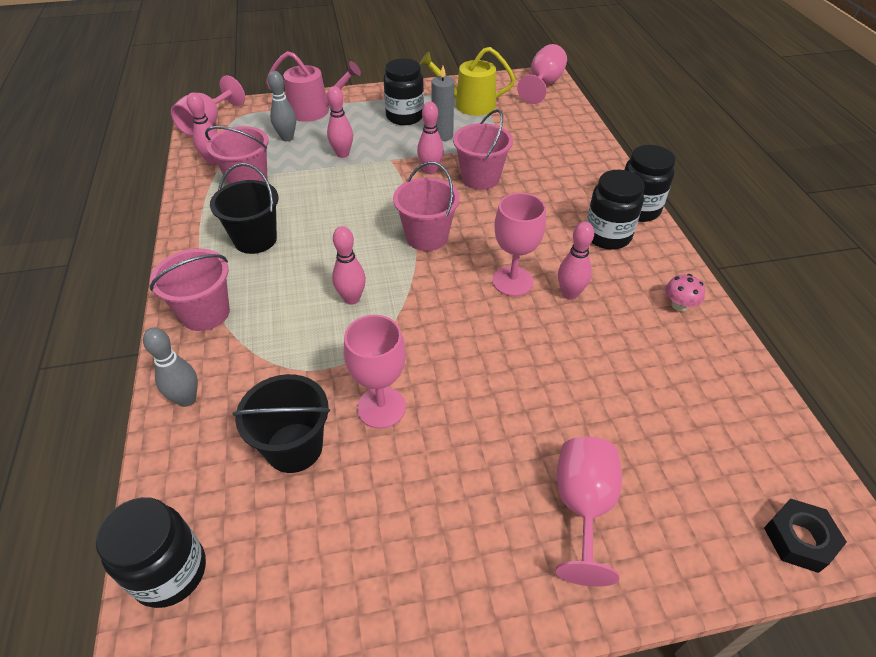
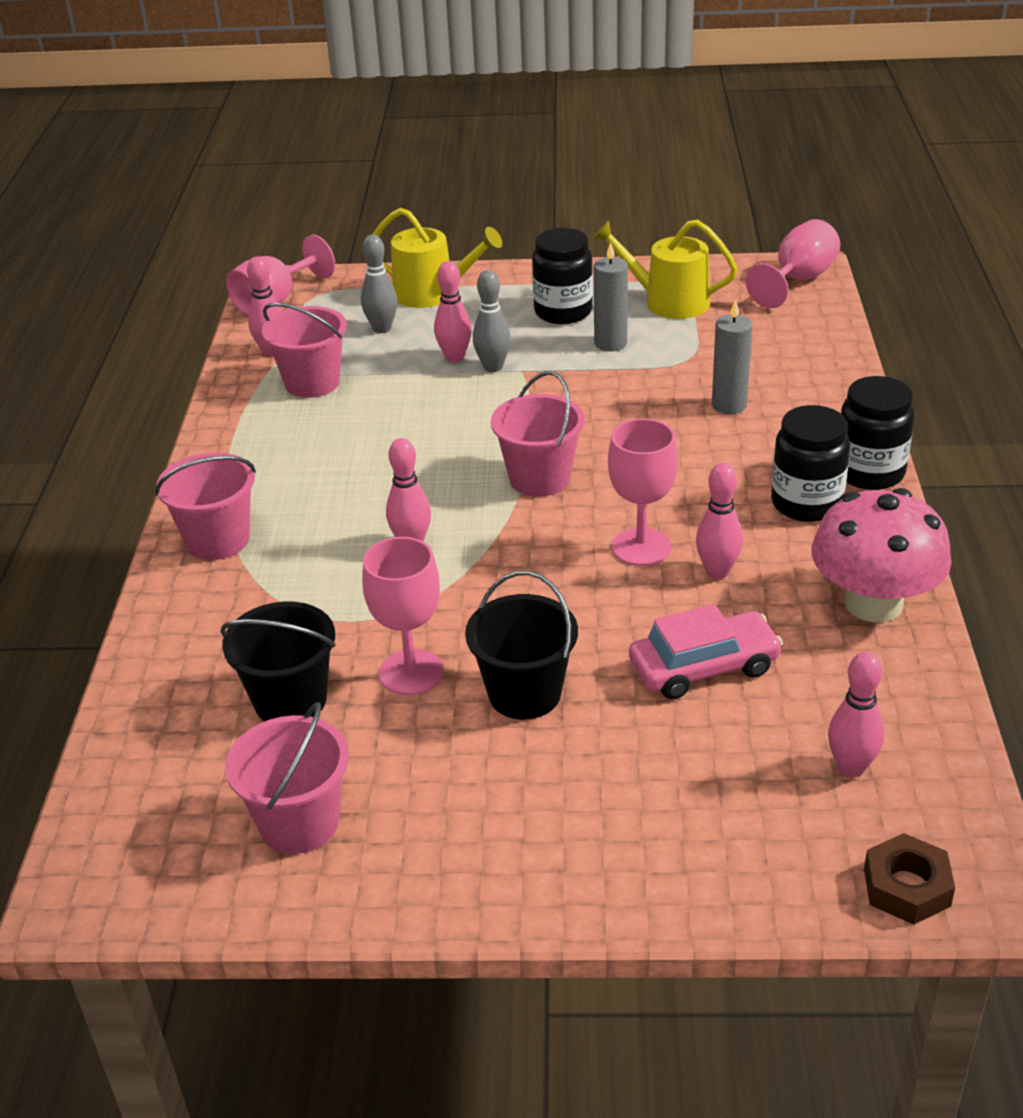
camera: 15 degrees right, 10 degrees down
(170, 572) = (118, 801): black jar -> none
(186, 399) = (173, 633): grey bowling pin -> grey bowling pin (493, 367)
(255, 239) = (303, 458): black bucket -> black bucket (524, 693)
(314, 111) = (432, 293): pink watering can -> yellow watering can
(430, 170) = (575, 391): pink bowling pin -> pink bowling pin (851, 767)
(480, 178) = (646, 408): pink bucket -> pink bucket (299, 823)
(532, 171) = (729, 405): none -> grey candle
(583, 506) = (632, 812): pink goblet -> none
(588, 371) = (703, 667): none -> pink car
(679, 305) = (873, 603): pink mushroom -> pink mushroom, size x2.42
(799, 539) = (906, 887): black nut -> brown nut

